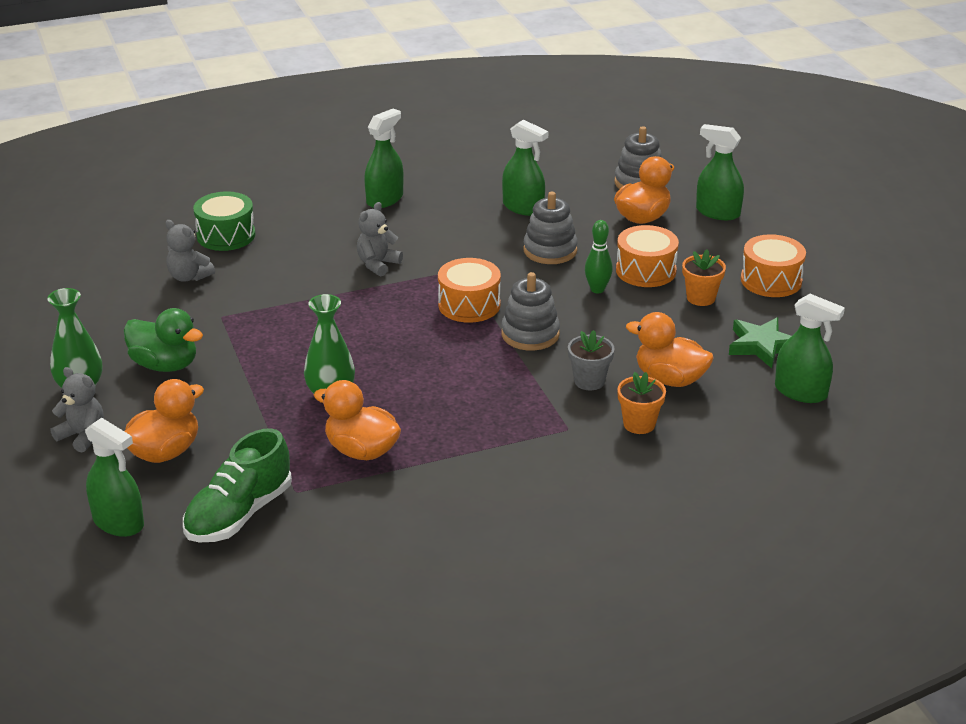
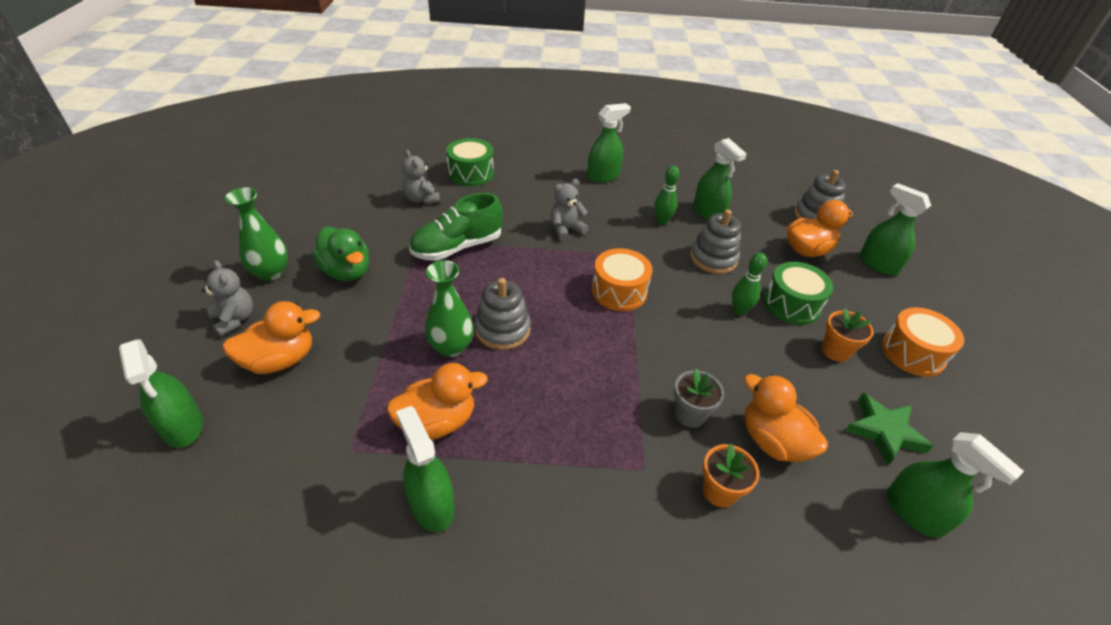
camera: 20 degrees right, 10 degrees up
(239, 514) = (283, 458): green shoe -> green shoe (457, 247)
(361, 451) = (437, 422): orange duck -> orange duck turned 105 degrees clockwise
(399, 502) = (431, 505): none -> green spray bottle
(477, 229) = (662, 221): none -> green bowling pin
(530, 334) = (657, 339): grey stacking toy -> grey stacking toy (502, 329)
(646, 271) = (791, 304): orange drum -> green drum

